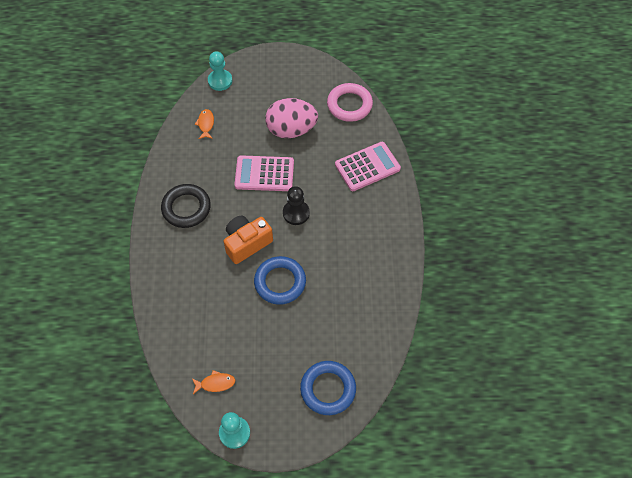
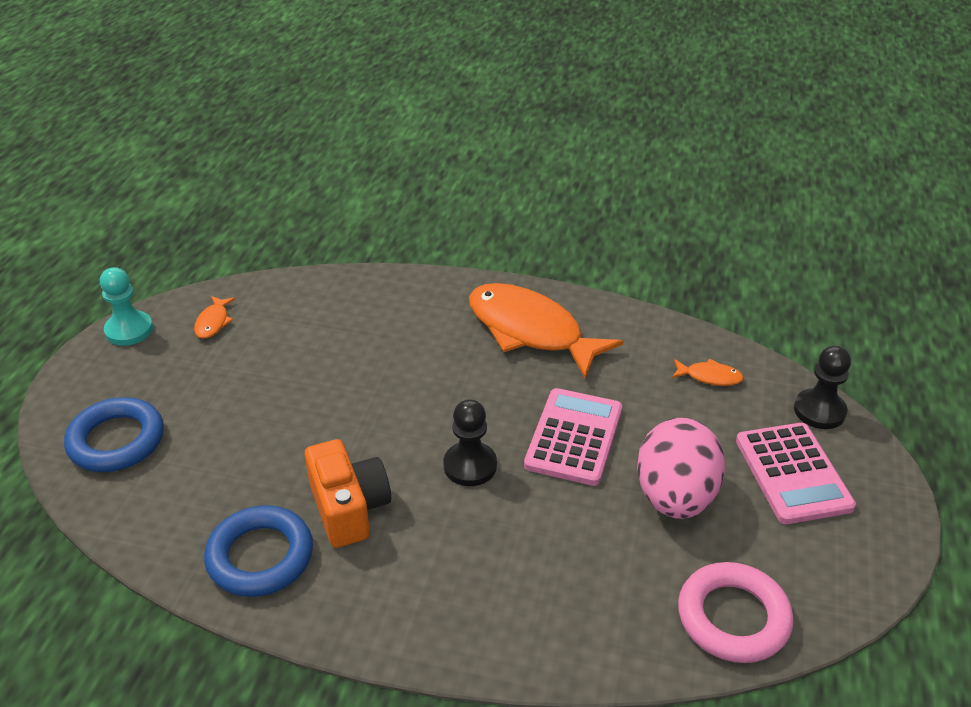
camera: 105 degrees right, 20 degrees down
(186, 208) = (531, 331): black ring -> orange fish
(220, 81) = (819, 411): turquoise pawn -> black pawn
(247, 243) = (433, 390): orange camera -> orange camera (349, 508)
(280, 282) = (338, 418): blue ring -> blue ring (260, 556)
(367, 167) = (546, 609): pink calculator -> pink calculator (793, 473)

